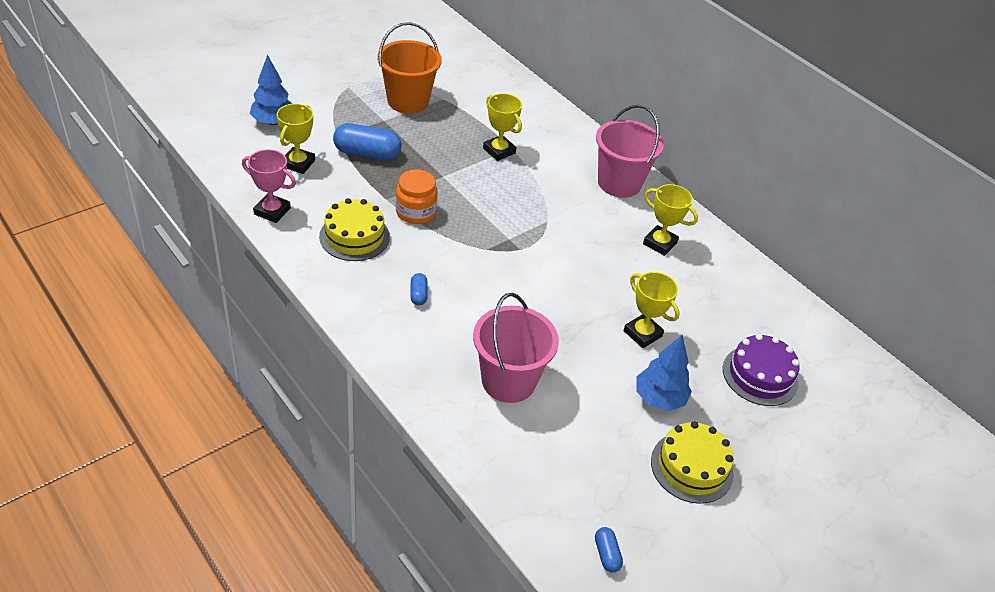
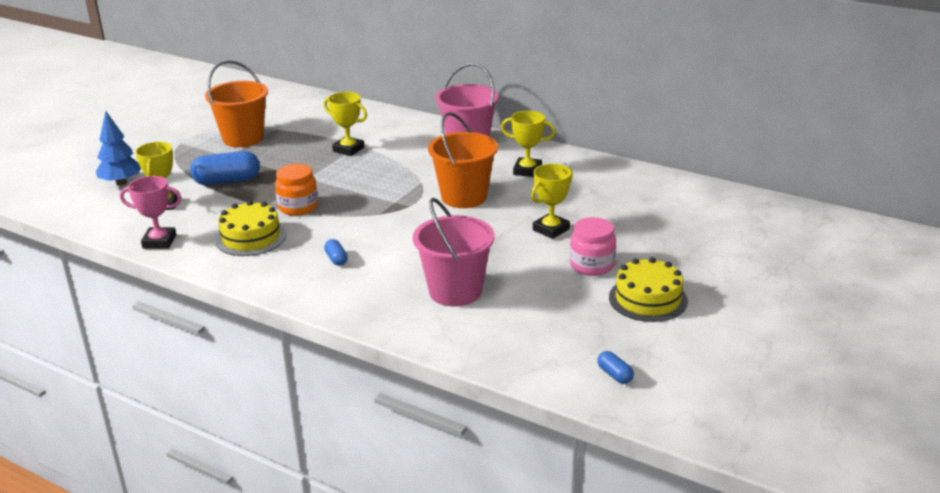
camera: 15 degrees left, 15 degrees down
(579, 257) = (464, 197): none -> orange bucket
(642, 333) = (551, 229): yellow trophy -> yellow trophy turned 75 degrees counterclockwise
(659, 398) = (592, 265): blue tree -> pink jar
(760, 375) = (664, 228): purple cake -> none

